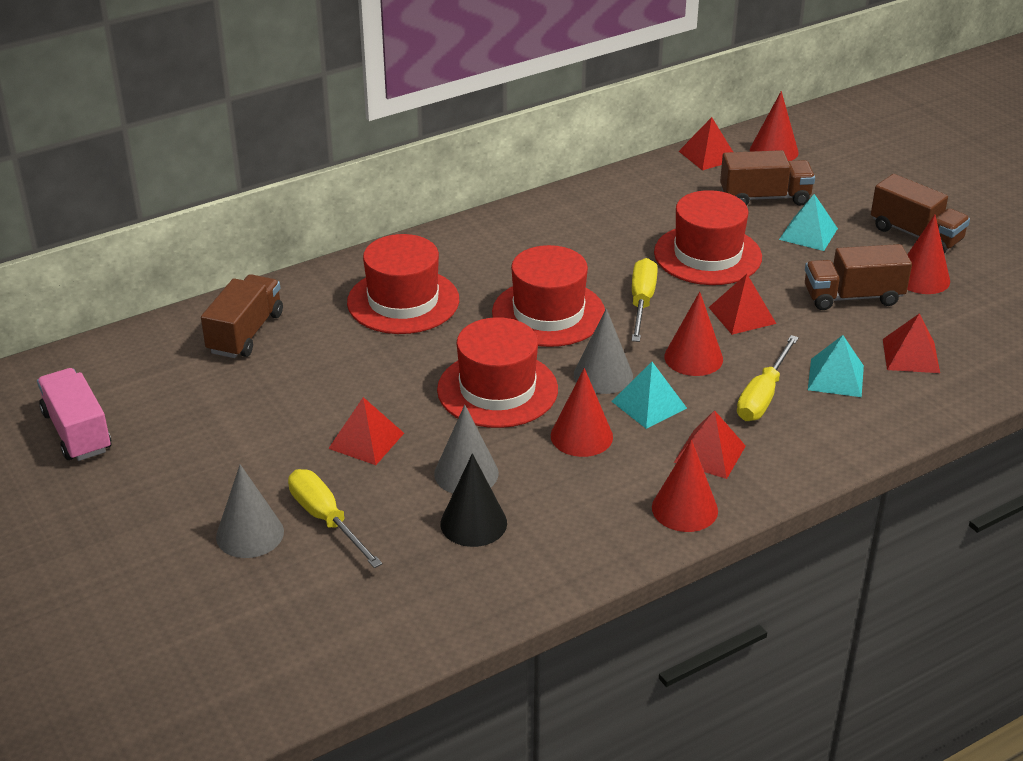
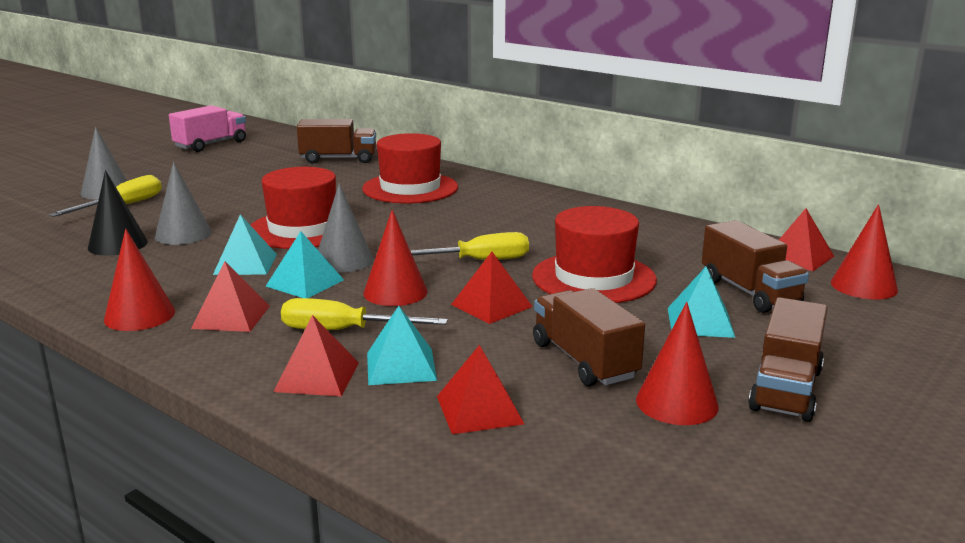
camera: 70 degrees right, 15 degrees down
(366, 440) = (219, 203): red pyramid -> red pyramid (317, 376)
(548, 313) = (429, 231): red hat -> none
(581, 436) = (245, 264): red cone -> turquoise pyramid

